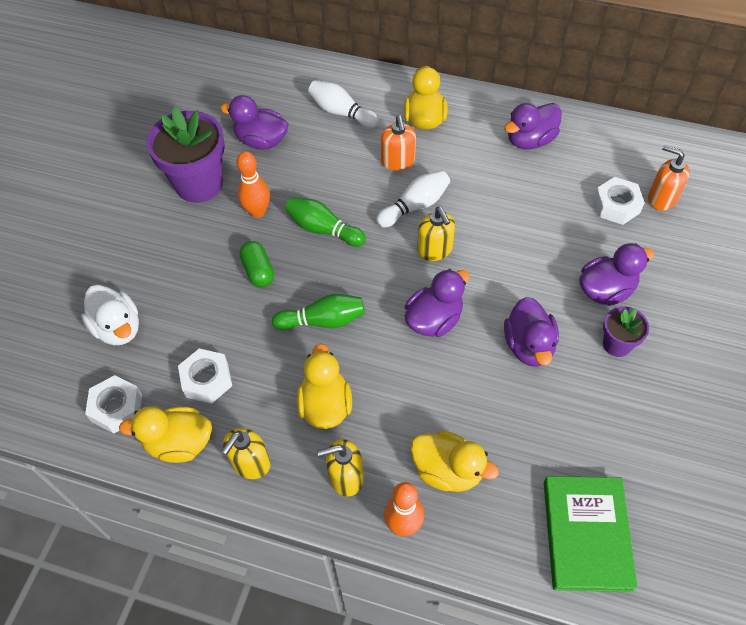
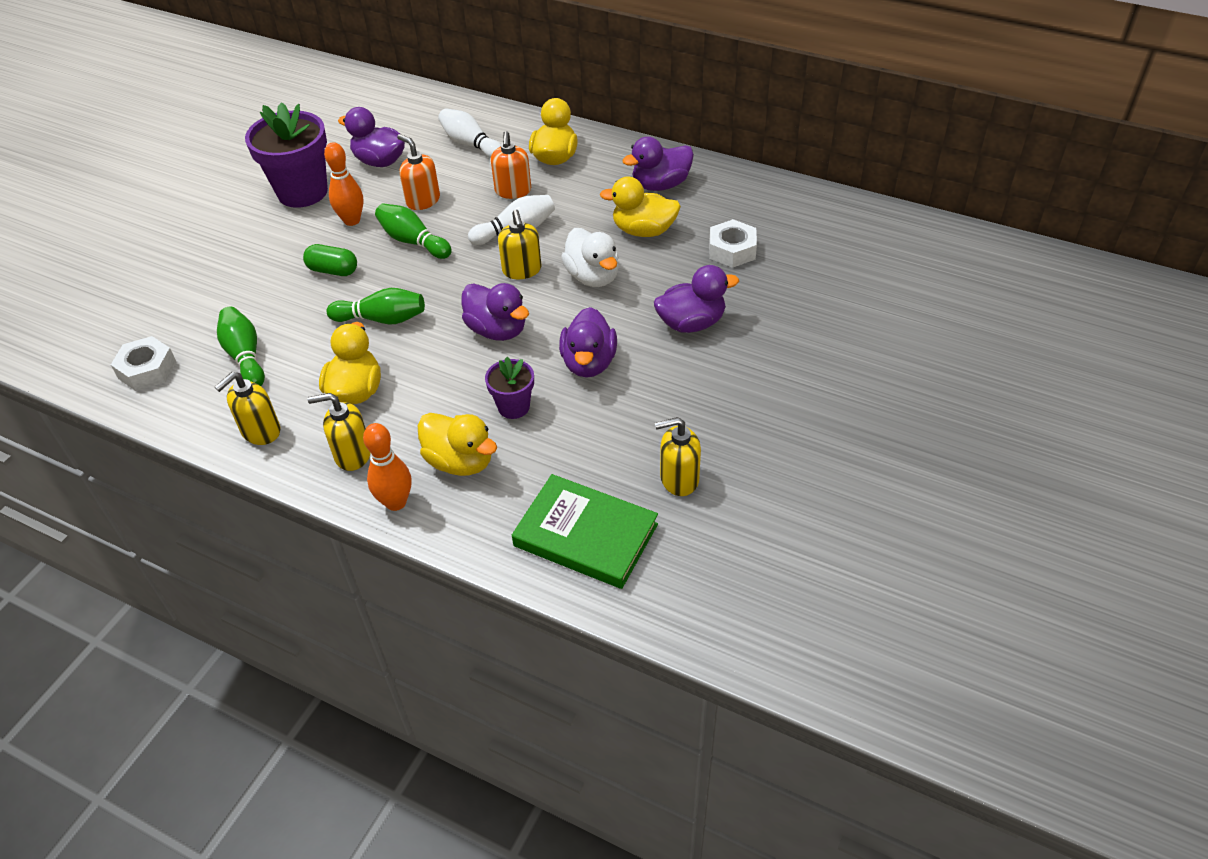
camera: 10 degrees right, 10 degrees down
(118, 328) = (175, 304): white duck -> white duck (593, 277)
(179, 443) = (196, 406): yellow duck -> yellow duck (643, 231)
(207, 380) = (245, 356): white nut -> green bowling pin
(258, 271) = (333, 270): green capsule -> green capsule turned 60 degrees counterclockwise
(434, 320) = (497, 330): purple duck -> purple duck turned 75 degrees clockwise
(586, 534) = (585, 535): green book -> green book turned 75 degrees counterclockwise
(617, 344) = (684, 372): purple flower pot -> purple flower pot (513, 407)
(648, 461) = (679, 479): none -> yellow soap dispenser
(661, 198) = (784, 248): orange soap dispenser -> orange soap dispenser (423, 201)

